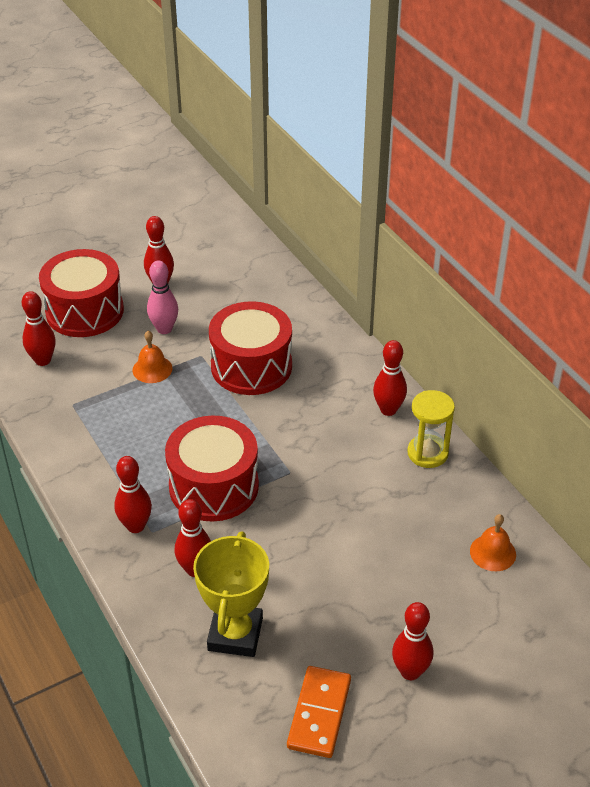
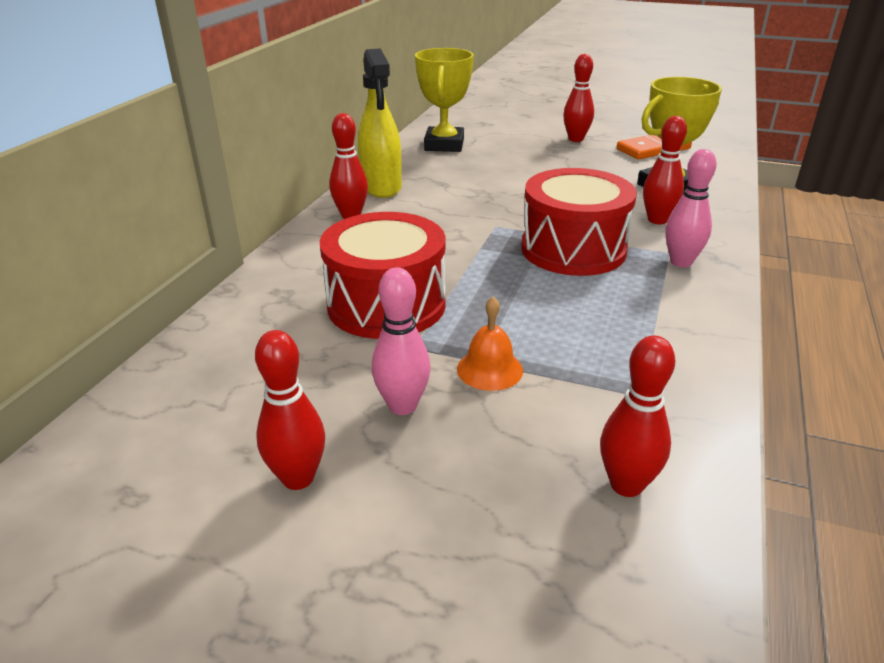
camera: 130 degrees left, 10 degrees down
(85, 311) = (467, 524): red drum -> none
(135, 526) = (681, 262): red bowling pin -> pink bowling pin
(427, 453) = (381, 187): yellow hourglass -> yellow spray bottle
(493, 552) = (444, 145): orange bell -> yellow trophy

